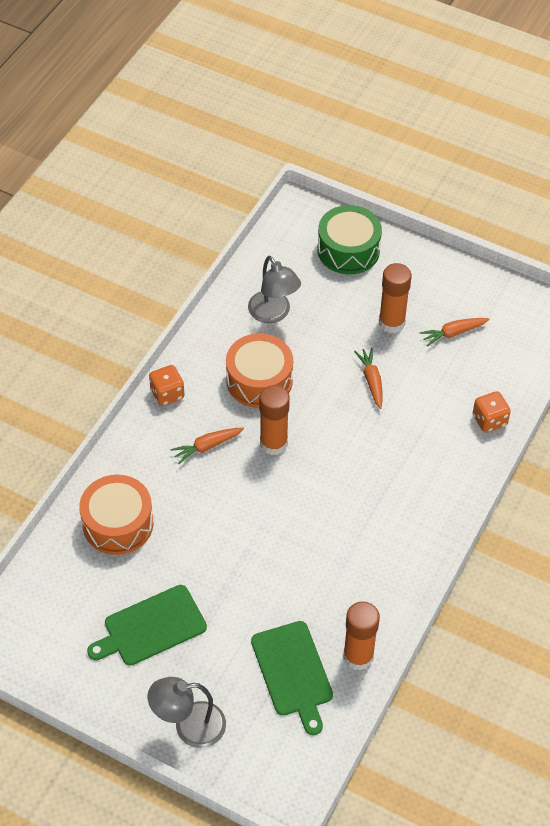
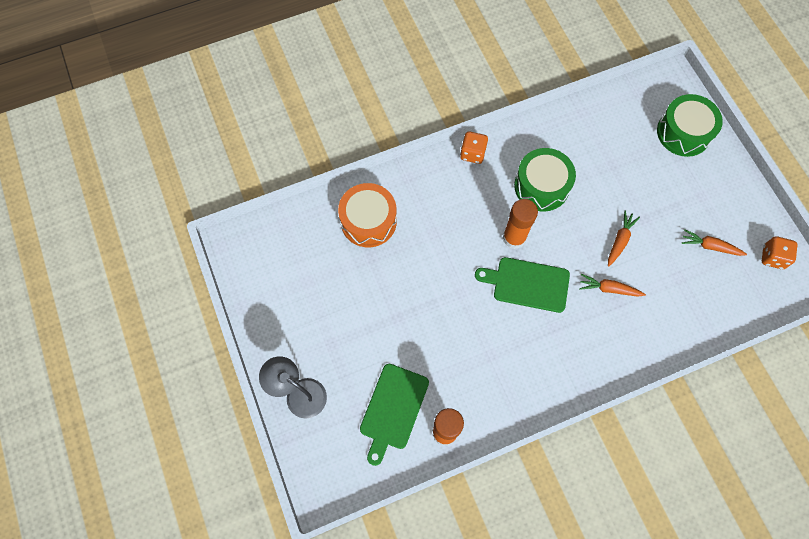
camera: 40 degrees right, 15 degrees up
(151, 627) = (331, 307): green cutting board -> green cutting board (527, 284)
(207, 446) = (468, 209): orange carrot -> orange carrot (609, 289)
(259, 380) = (541, 186): orange drum -> green drum
(273, 314) = (591, 144): grey lamp -> none
(391, 322) = (670, 207): orange glue stick -> none
(489, 420) = (682, 331): orange dice -> orange dice (772, 257)

